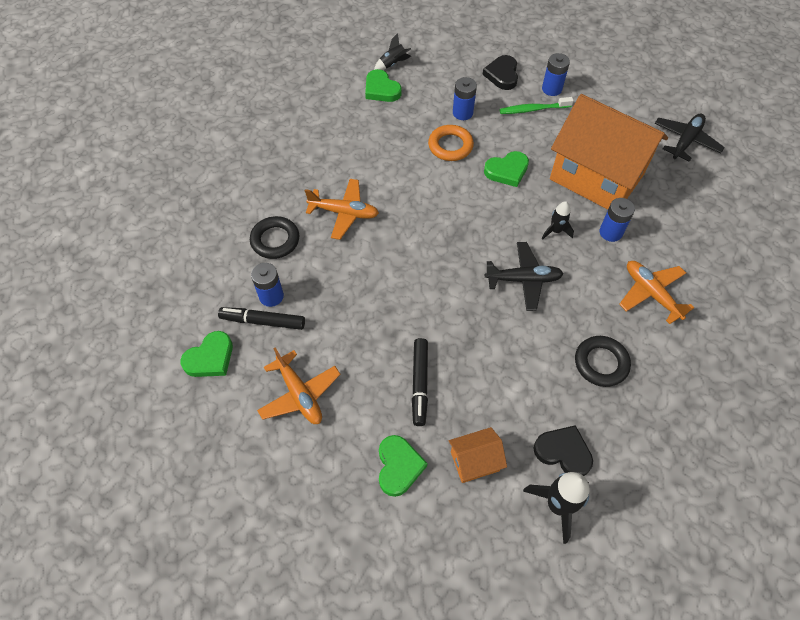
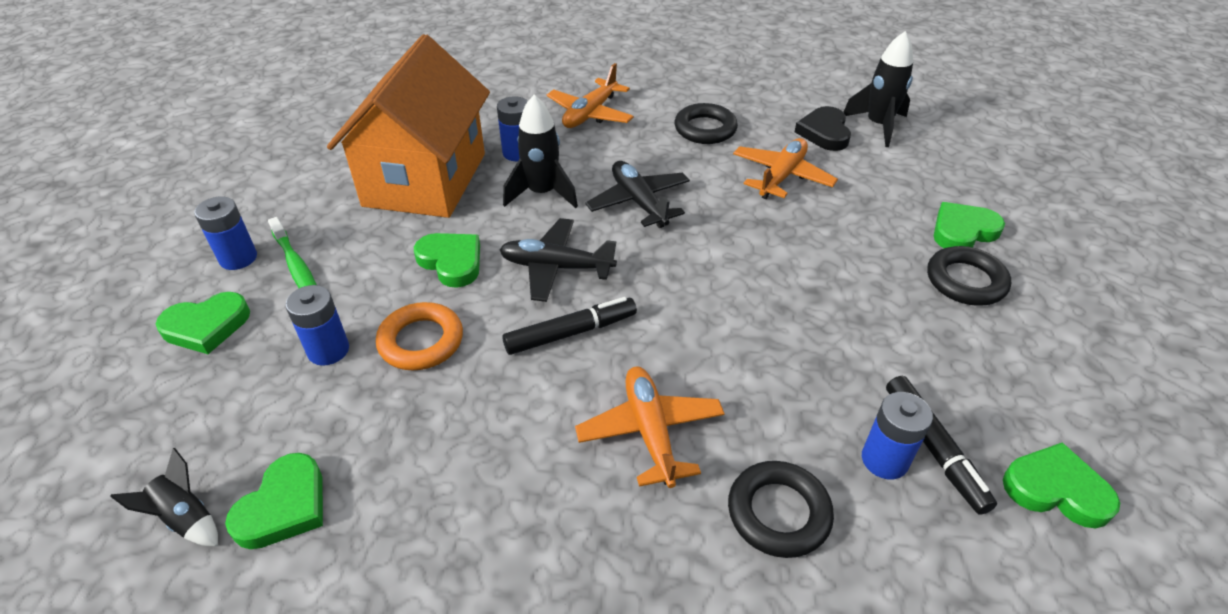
camera: 115 degrees left, 15 degrees down
(299, 394) = (985, 350): orange plane -> orange plane (781, 176)
(354, 428) = (965, 281): none -> black ring
(420, 384) = (856, 245): black marker -> black marker (571, 333)
(474, 461) = (895, 182): orange house -> none
(502, 75) = (206, 326): black heart -> green heart
(555, 231) = (542, 193): black rocket -> black rocket, size x1.65
(685, 141) = (328, 124): black plane -> black plane (556, 267)

